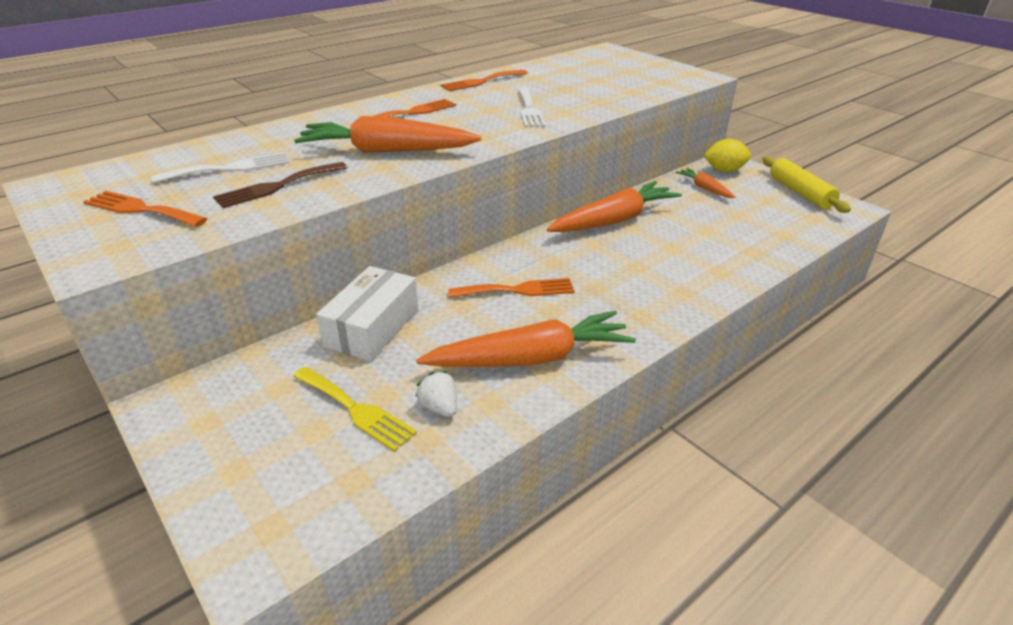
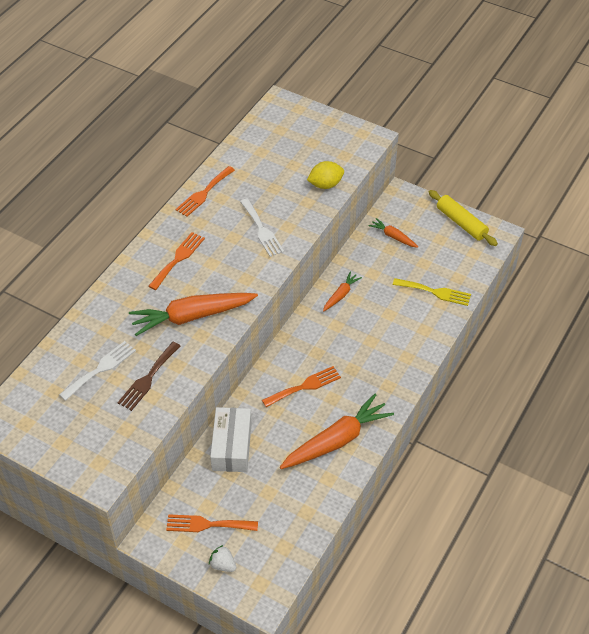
camera: 20 degrees left, 15 degrees up
(141, 209) = (81, 427): orange fork -> orange fork (207, 524)
(356, 410) = (259, 507): yellow fork -> yellow fork (435, 292)
(439, 407) = (303, 490): white strawberry -> white strawberry (223, 565)
(614, 220) = (341, 295): orange carrot -> orange carrot, size x0.50
(724, 170) = (402, 208): yellow lemon -> yellow lemon (325, 184)

